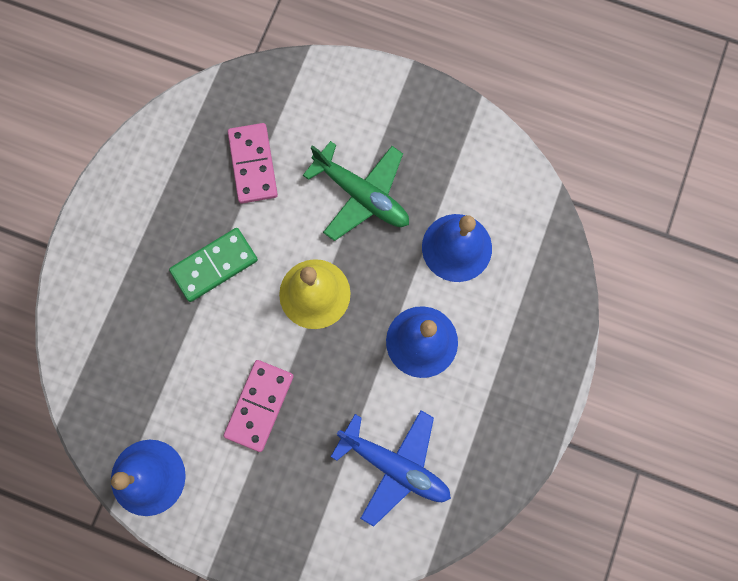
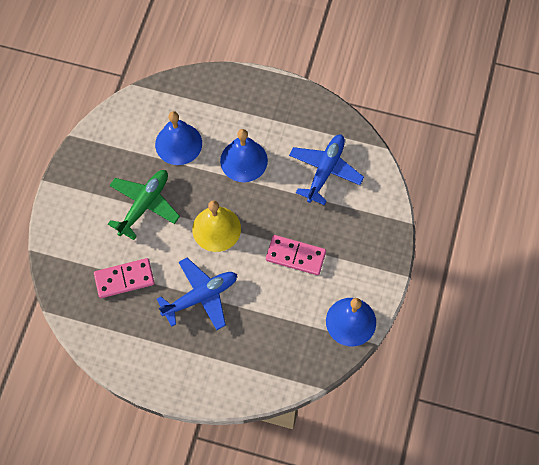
camera: 95 degrees left, 10 degrees down
(214, 265) = (201, 296): green domino -> blue plane

